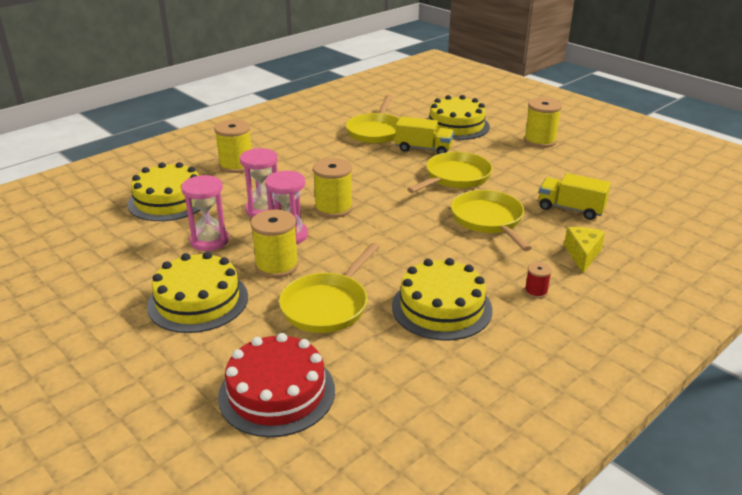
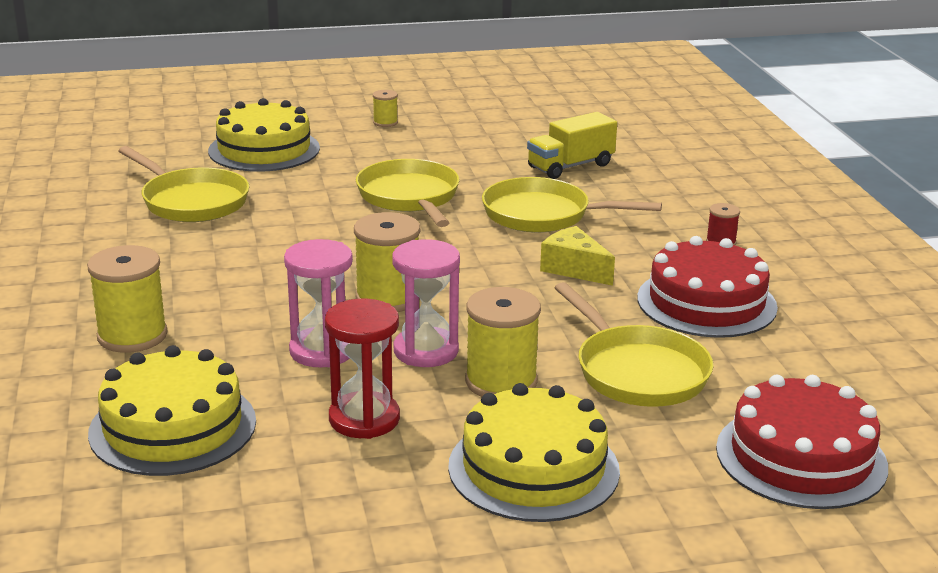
camera: 60 degrees left, 5 degrees down
(209, 241) = (364, 419): pink hourglass -> red hourglass
(423, 149) = (300, 190): yellow truck -> none
(441, 308) = (706, 302): yellow cake -> red cake
(540, 141) = (385, 122): yellow spool -> yellow spool, size x0.51
(582, 255) = (672, 195): yellow cheese -> yellow cheese (574, 269)

